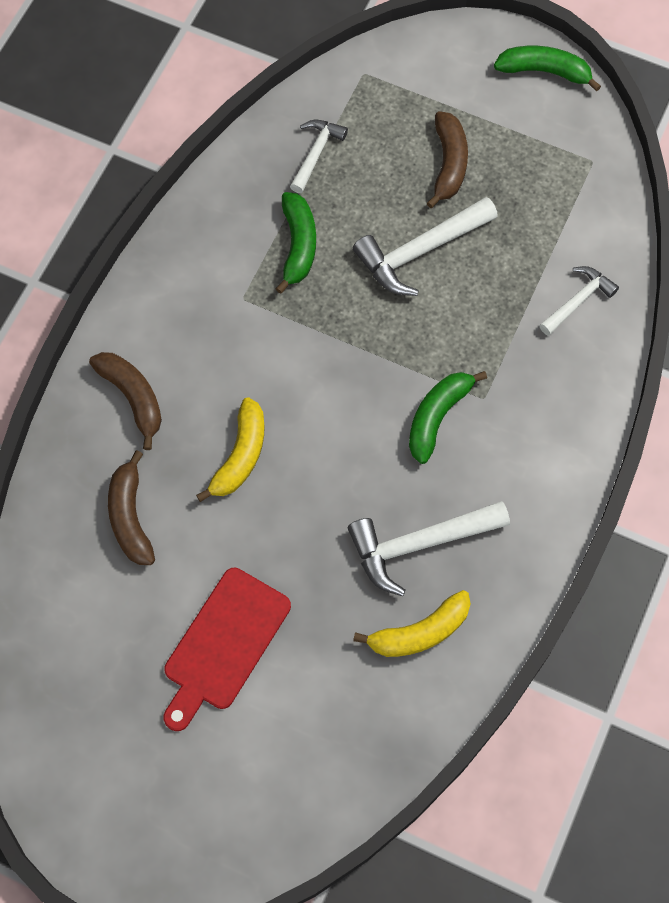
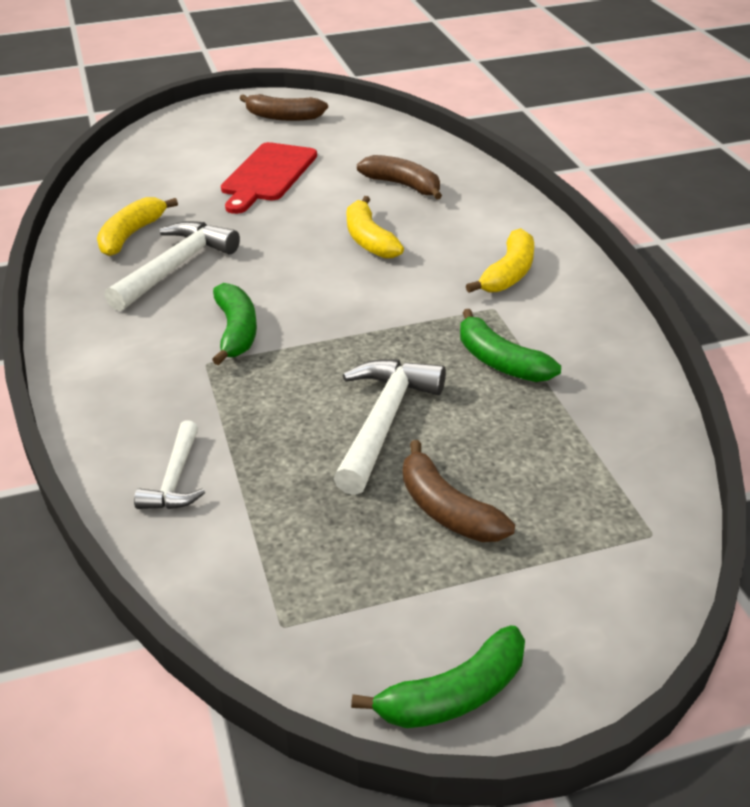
camera: 140 degrees right, 30 degrees down
(133, 397) = (488, 225): brown banana -> brown banana (283, 117)
(189, 326) = (509, 273): none -> yellow banana
(224, 644) = (267, 175): red cutting board -> red cutting board turned 150 degrees counterclockwise
(316, 153) = (587, 432): white hammer -> none

